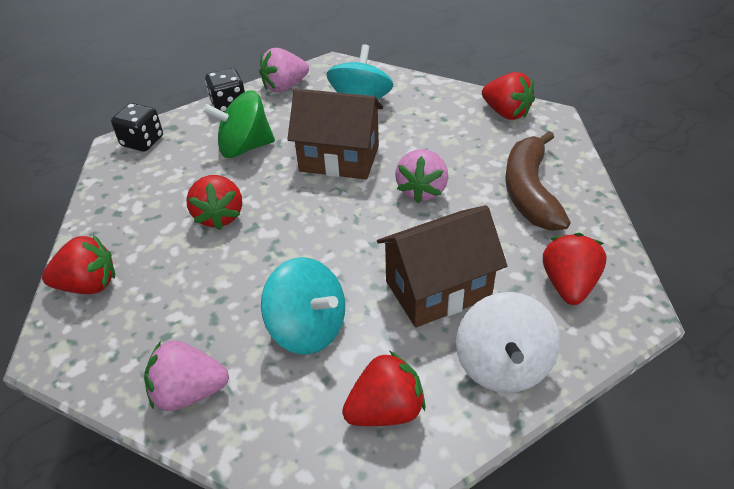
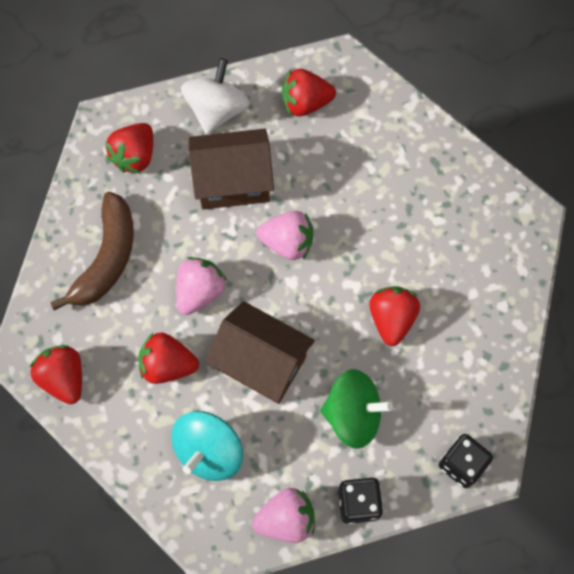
camera: 165 degrees left, 25 degrees up
(89, 285) = (508, 272): red strawberry -> red strawberry (167, 365)
(189, 392) = (432, 153): pink strawberry -> pink strawberry (287, 243)
(308, 328) = (340, 178): turquoise spinning top -> none

